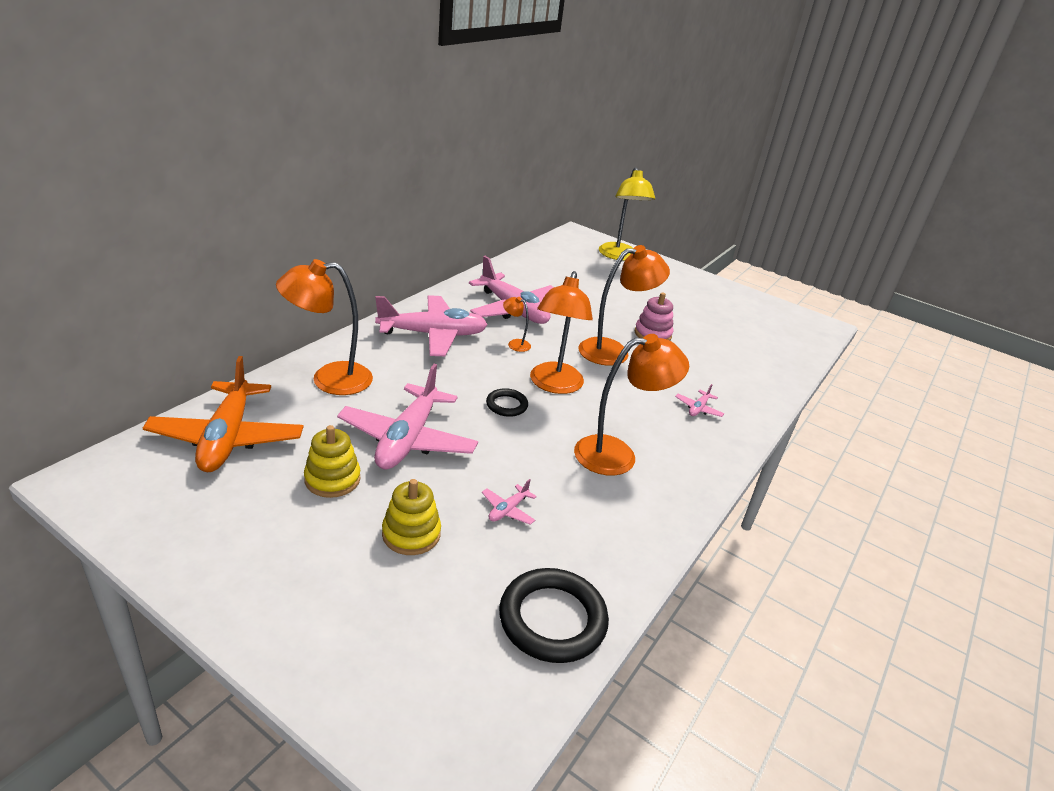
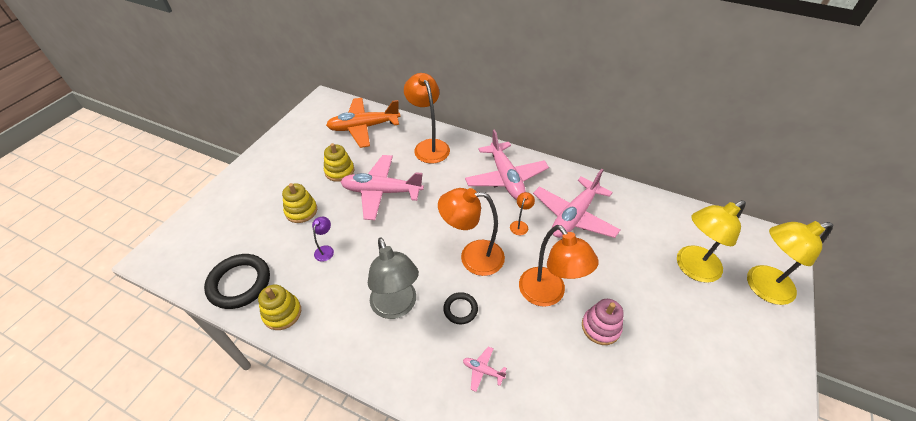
camera: 85 degrees right, 15 degrees up
(506, 405) = (435, 232): black ring -> black ring (460, 309)
(508, 510) = (326, 250): pink plane -> purple lamp
(595, 275) = (691, 268): none -> yellow lamp
(616, 565) = (282, 313): none -> yellow stacking toy
(617, 454) = (396, 307): orange lamp -> grey lamp

